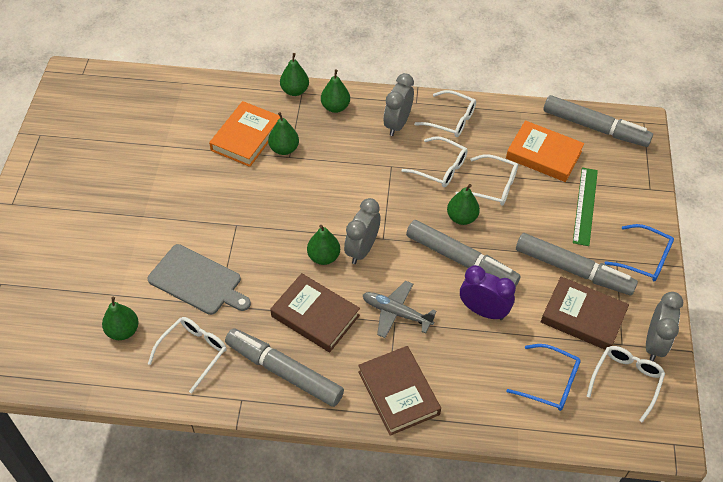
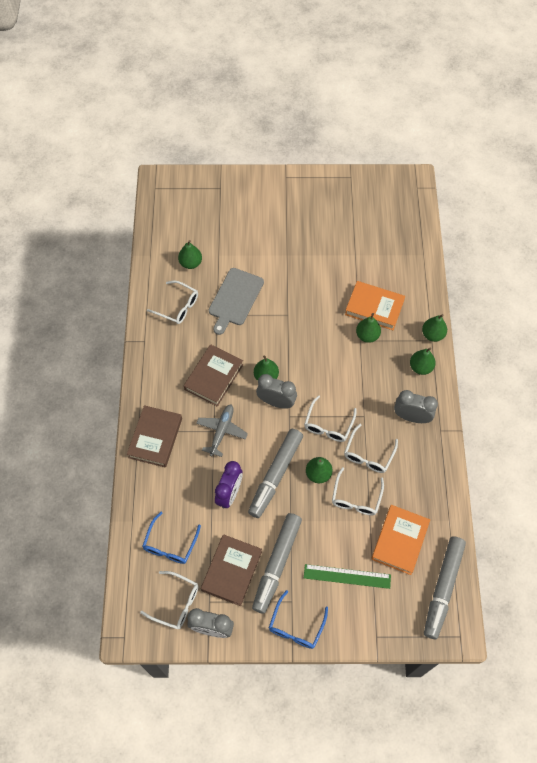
camera: 85 degrees right, 10 degrees up
(284, 371) = (167, 363): grey marker -> none
(398, 393) = (155, 438): brown book -> brown book turned 45 degrees counterclockwise
(451, 120) = (425, 460): white glasses -> white glasses (328, 424)

